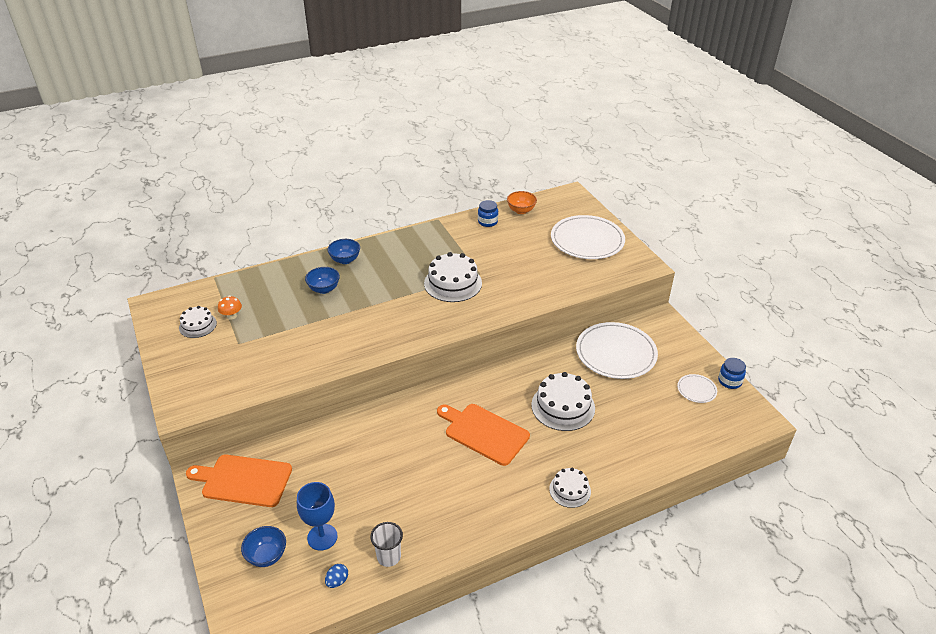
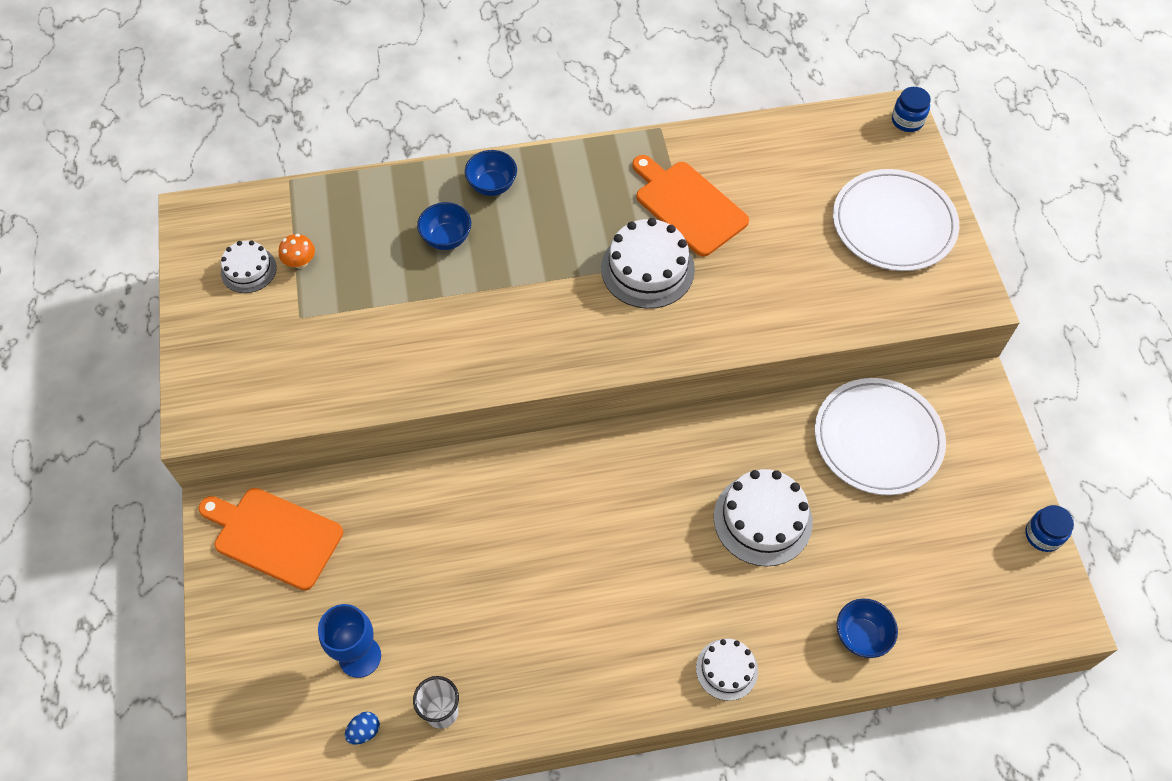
camera: 15 degrees right, 20 degrees up
(267, 556) = (281, 667): blue bowl -> blue bowl (861, 636)
(484, 433) = (630, 538): orange cutting board -> orange cutting board (688, 206)
(487, 222) = (740, 150): blue jar -> blue jar (907, 120)
(521, 211) = (802, 136): orange bowl -> none
(696, 390) = (983, 538): white plate -> none

